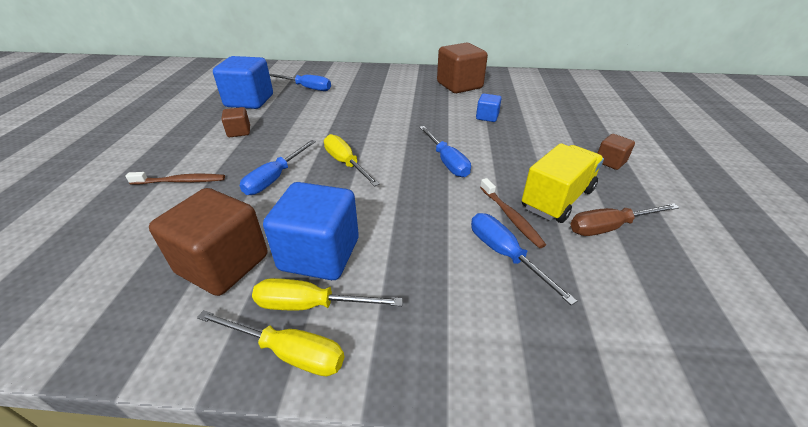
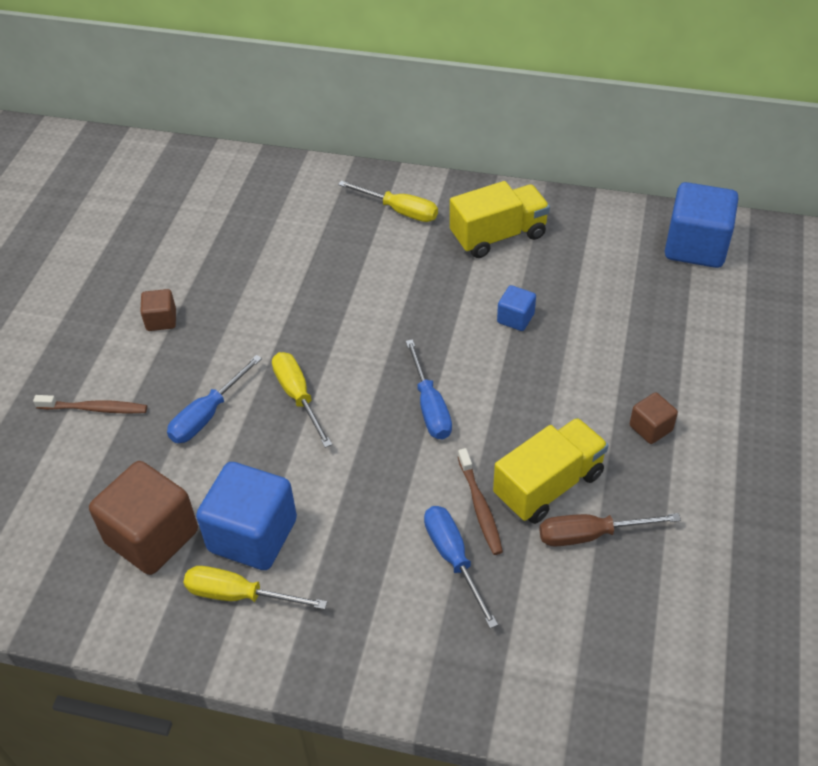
camera: 10 degrees right, 10 degrees up
(249, 101) = (174, 250): blue cube -> blue cube (695, 247)
(288, 352) = (215, 640): yellow screwdriver -> yellow screwdriver (399, 211)
(307, 88) = (260, 224): blue screwdriver -> none
(459, 85) = (498, 236): brown cube -> yellow truck

